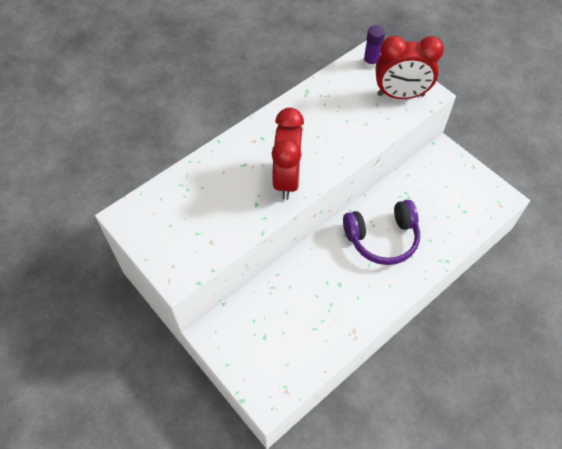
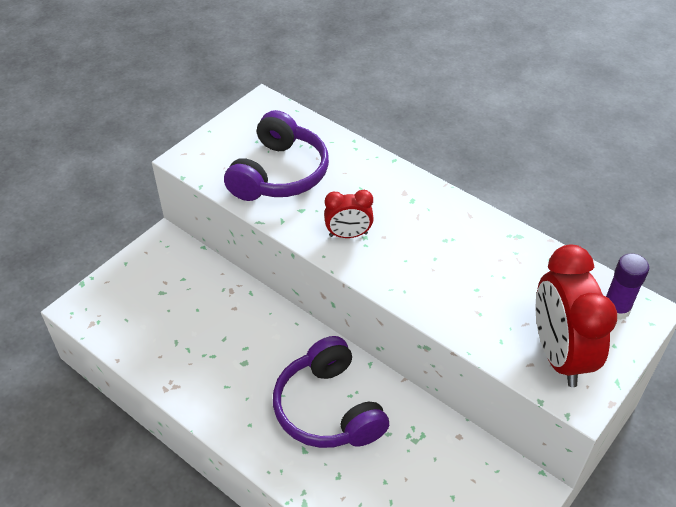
camera: 80 degrees right, 10 degrees down
(213, 213) = (279, 174): none -> purple headphones
(287, 179) = (348, 235): red clock -> red clock, size x0.53

